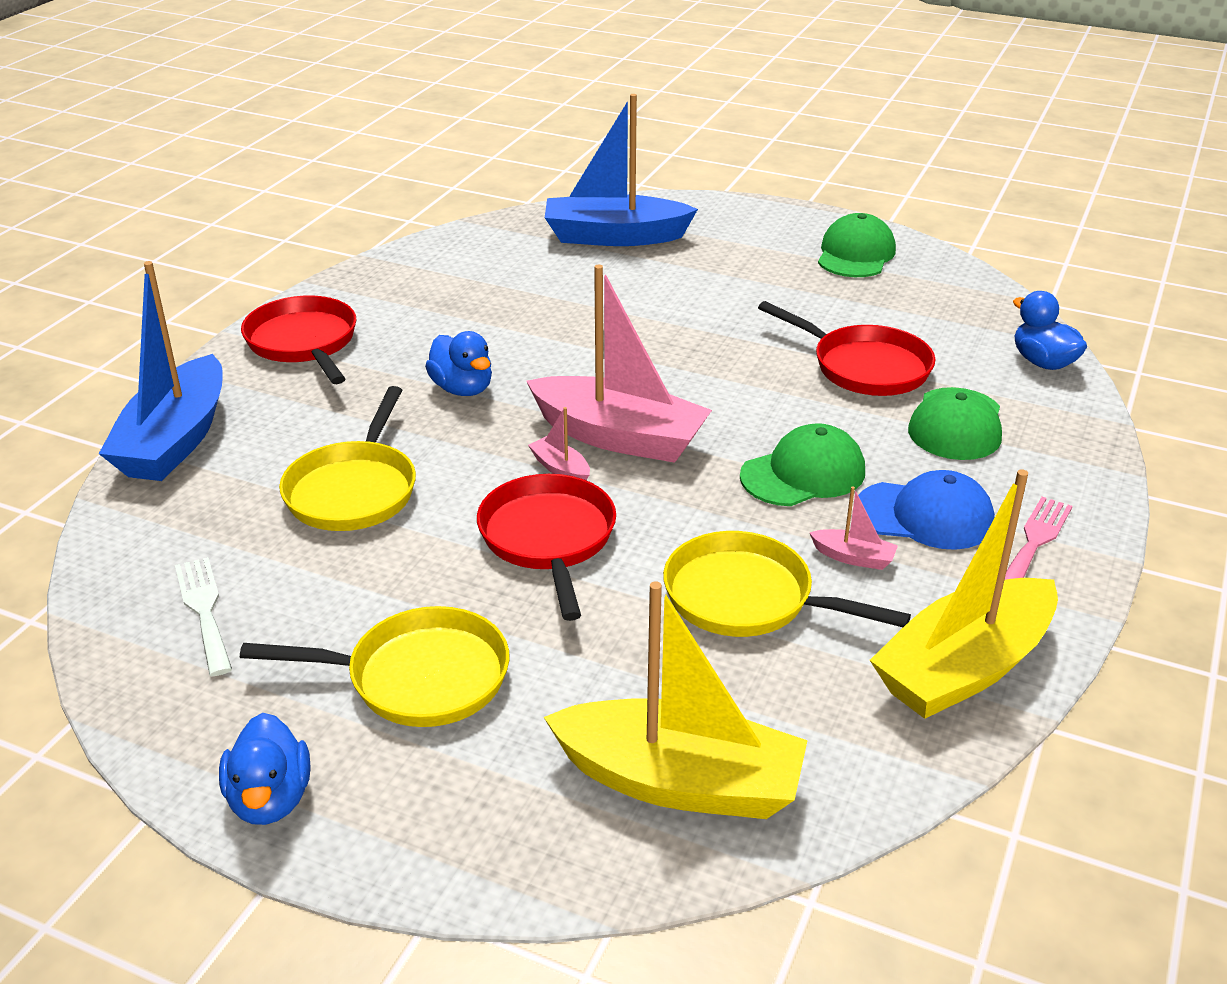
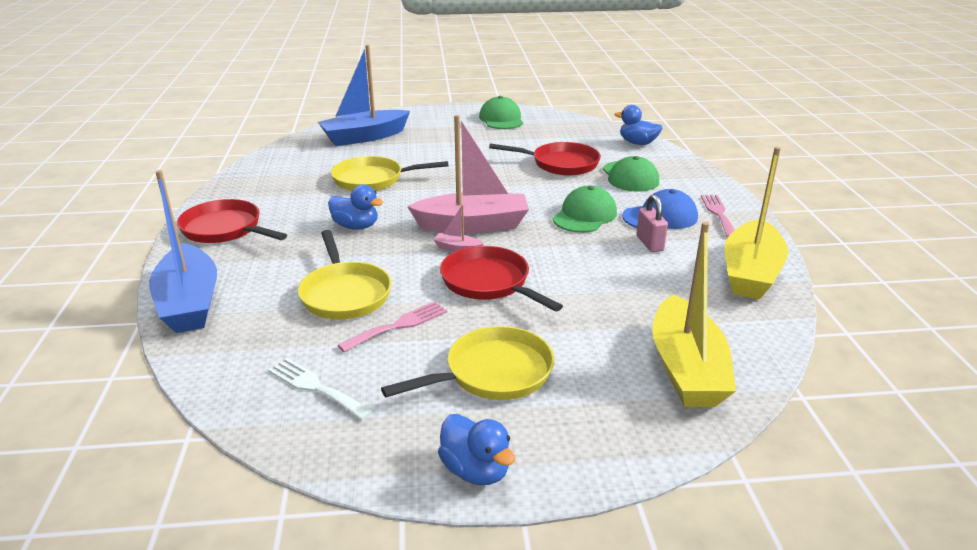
camera: 30 degrees left, 5 degrees down
(373, 561) = (398, 325): none -> pink fork
(680, 782) = (686, 369): yellow boat -> yellow boat turned 105 degrees clockwise
(747, 598) = (621, 276): yellow pan -> yellow pan (373, 180)
(853, 557) = (649, 243): pink boat -> pink padlock

